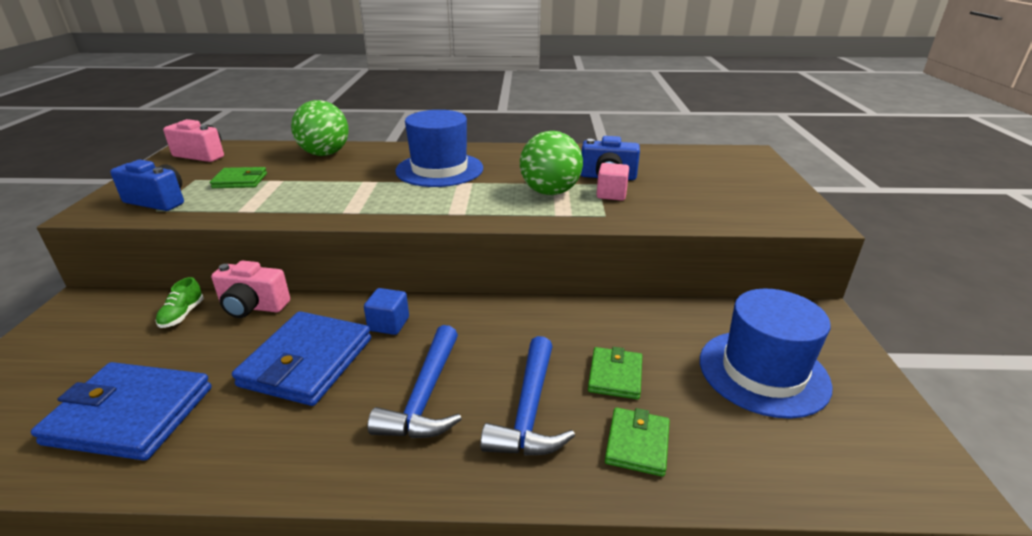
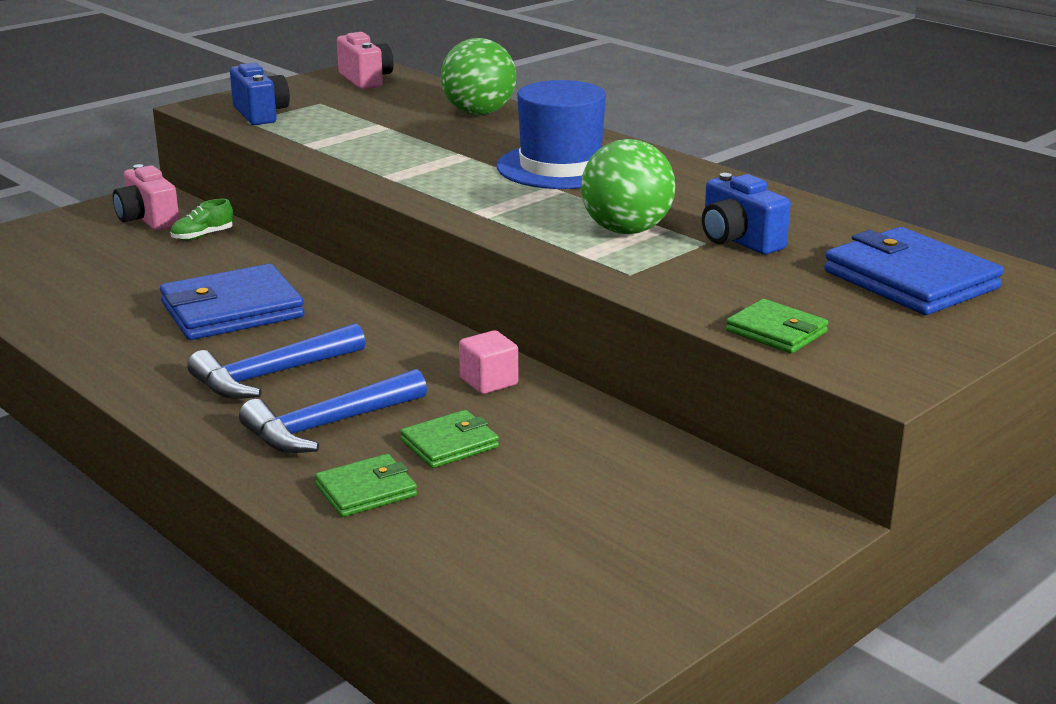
camera: 45 degrees right, 5 degrees down
(130, 415) = (80, 288): blue wallet -> blue wallet (910, 280)
(240, 181) = (353, 116): green wallet -> green wallet (776, 332)
(253, 307) = (259, 252): pink camera -> pink camera (148, 220)
(389, 324) = (337, 313): blue cube -> none
(611, 194) = (692, 258): pink cube -> pink cube (489, 382)
(763, 372) = (601, 520): blue hat -> none

